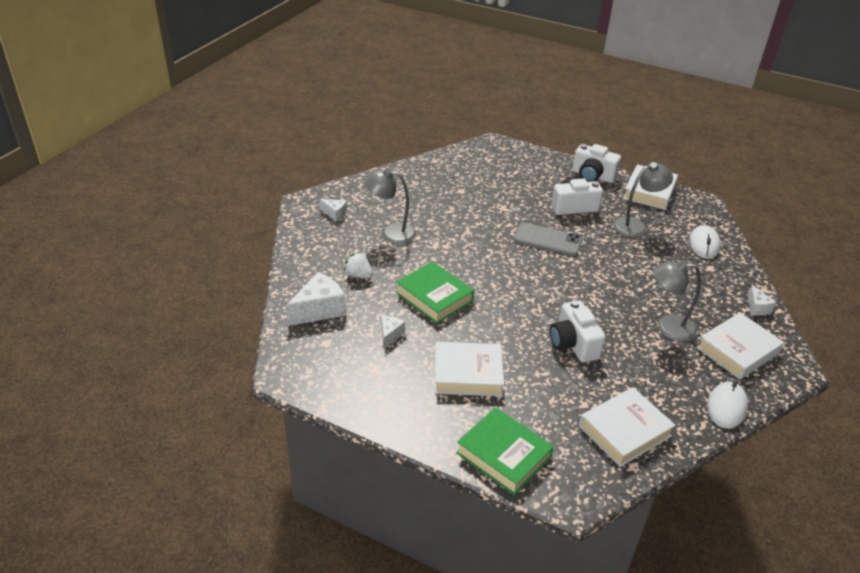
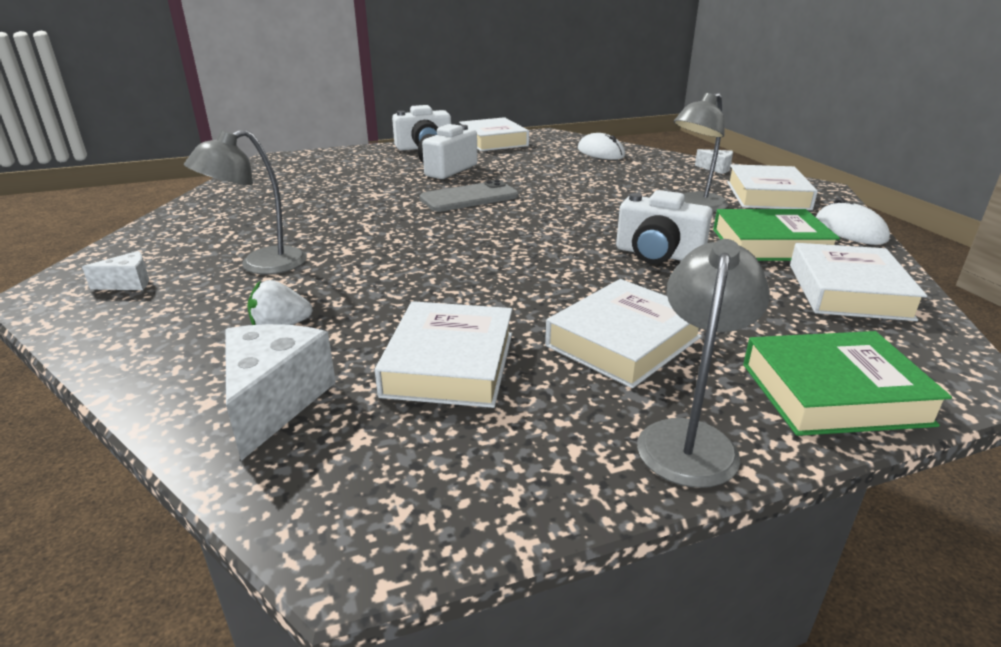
camera: 45 degrees left, 10 degrees down
(390, 335) = (449, 364): white cheese -> white book
(434, 297) = (435, 294): green book -> green book (770, 244)
(636, 226) = (527, 161): grey lamp -> grey lamp (689, 438)

